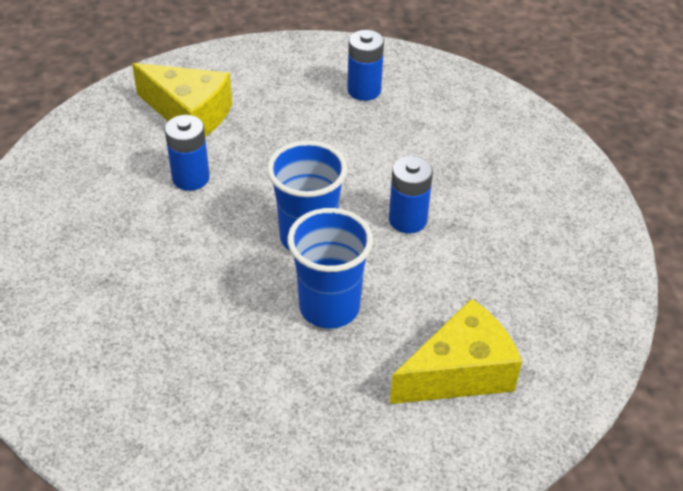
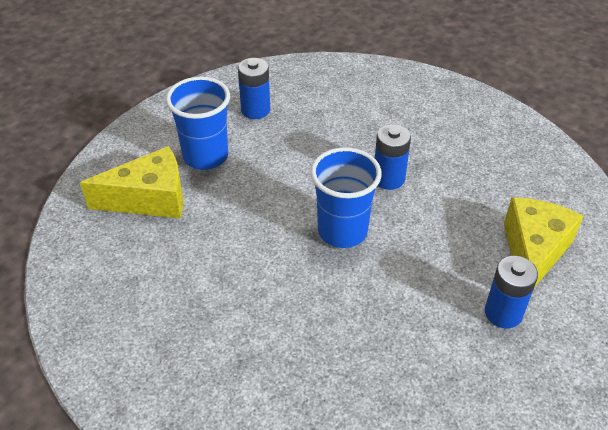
camera: 40 degrees left, 0 degrees up
(191, 178) = (210, 244): blue battery -> blue battery (503, 313)
(329, 307) = (413, 268): blue cup -> blue cup (205, 156)

